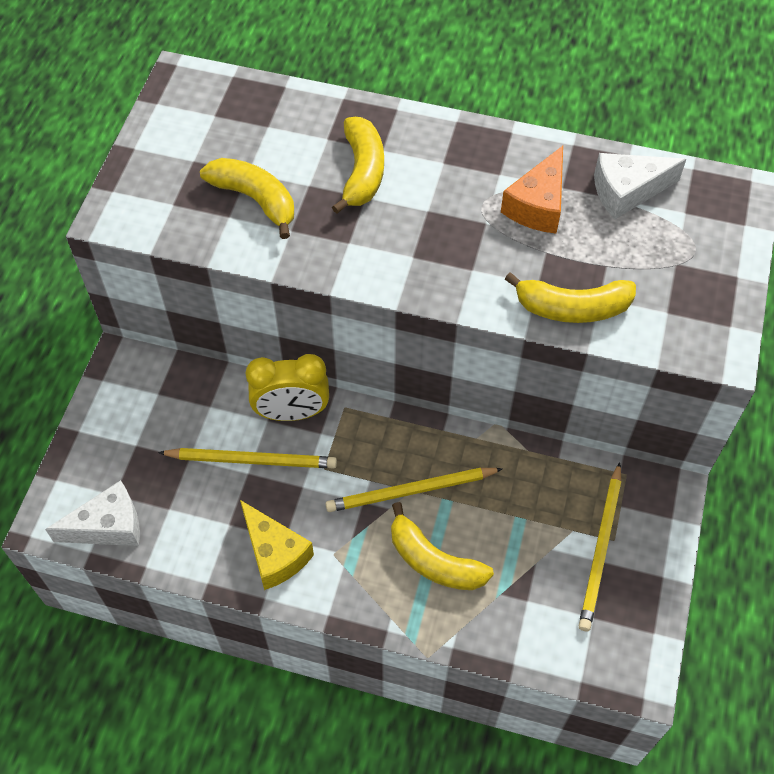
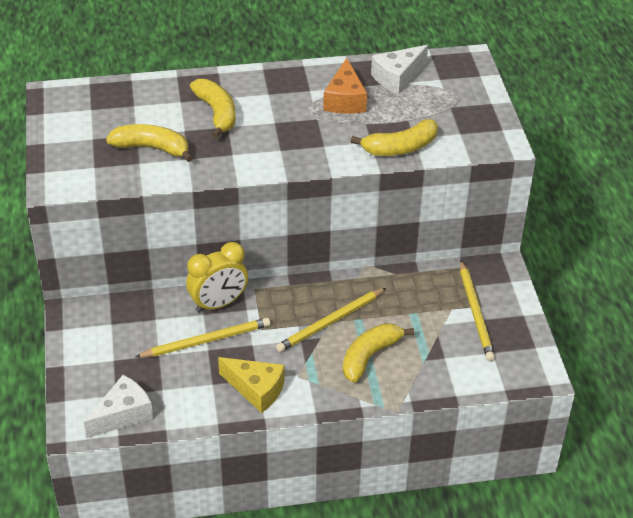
camera: 25 degrees left, 15 degrees down
(434, 561) = (369, 356): yellow banana -> yellow banana turned 120 degrees clockwise

